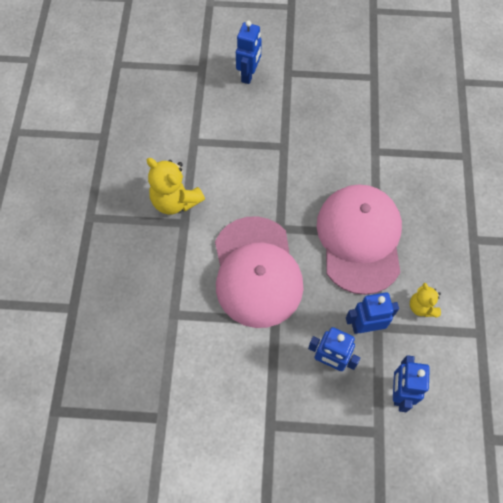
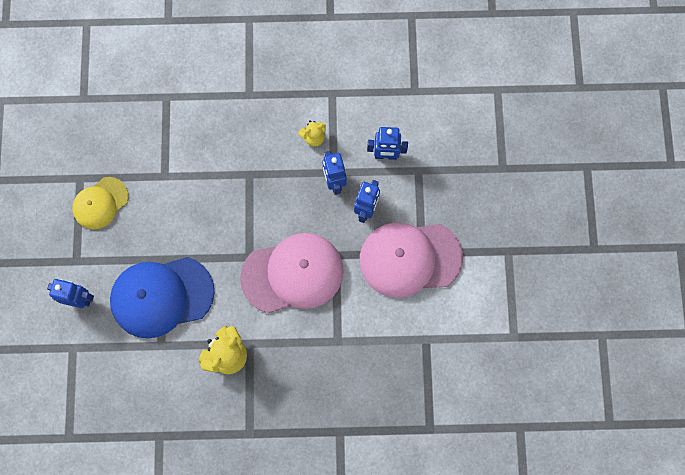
camera: 95 degrees left, 10 degrees up
(244, 143) = (161, 296): none -> blue cap
(347, 94) = (100, 203): none -> yellow cap
(359, 239) = (255, 188): pink cap -> pink cap (410, 259)

